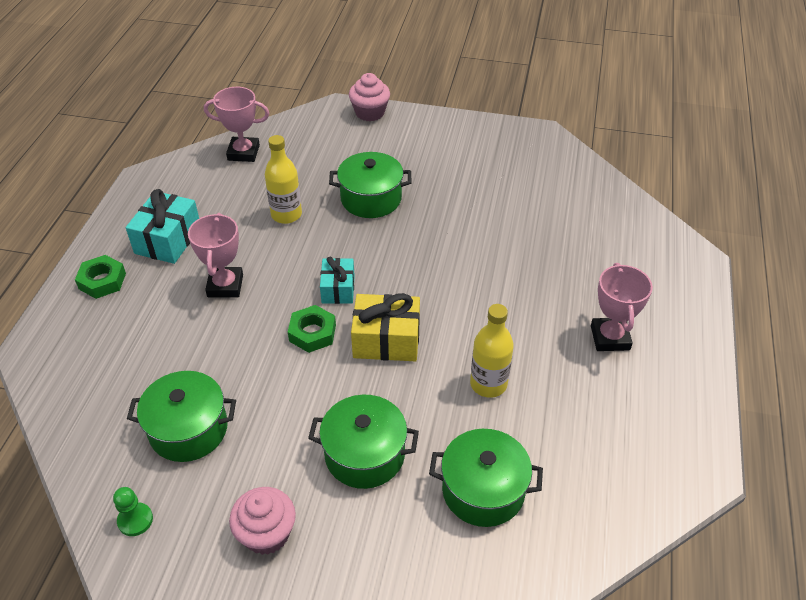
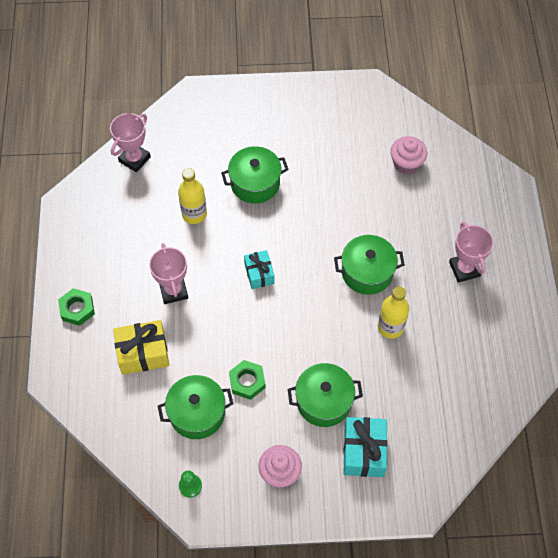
camera: 15 degrees left, 15 degrees up
(168, 240) = (111, 259): turquoise gift -> turquoise gift (363, 452)
(243, 153) = (134, 159): pink trophy -> pink trophy turned 45 degrees counterclockwise
(312, 333) = (254, 316): green nut -> green nut (247, 381)
(370, 113) = (223, 93): pink cupcake -> pink cupcake (406, 163)
(386, 340) = (309, 309): yellow gift -> yellow gift (143, 353)
(483, 490) = (408, 407): green pot -> green pot (367, 272)

